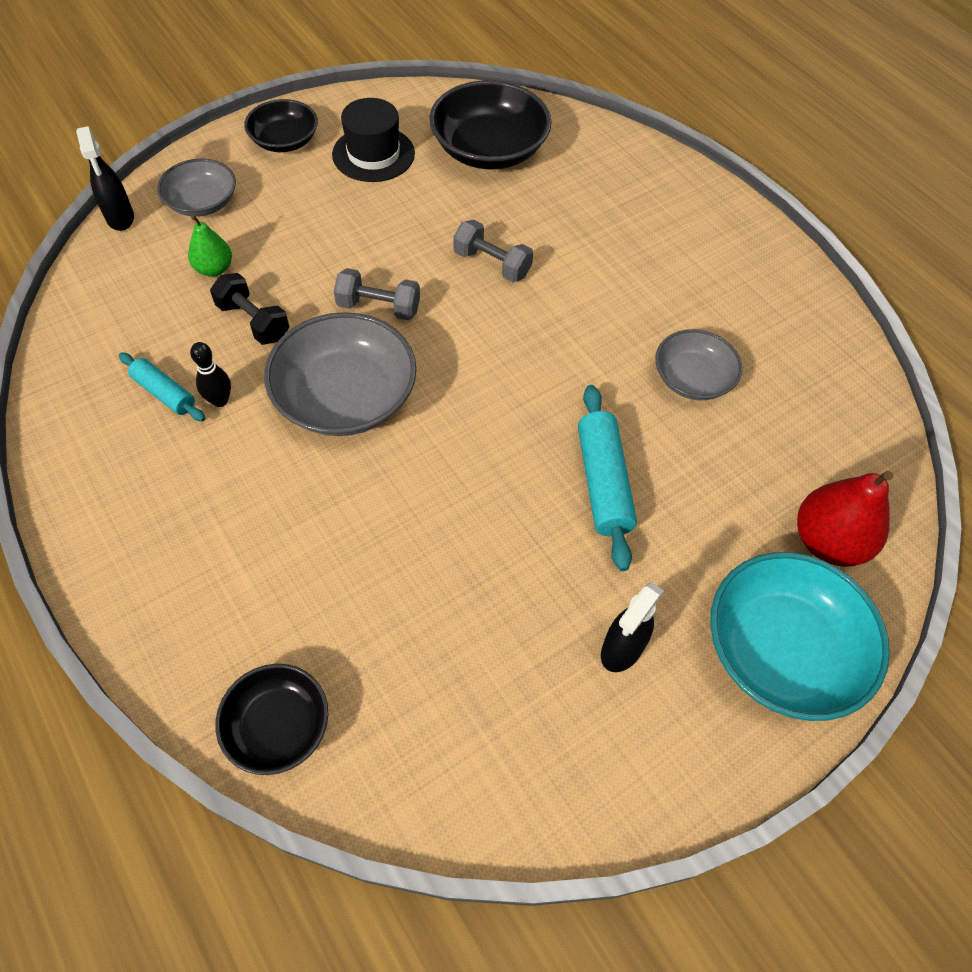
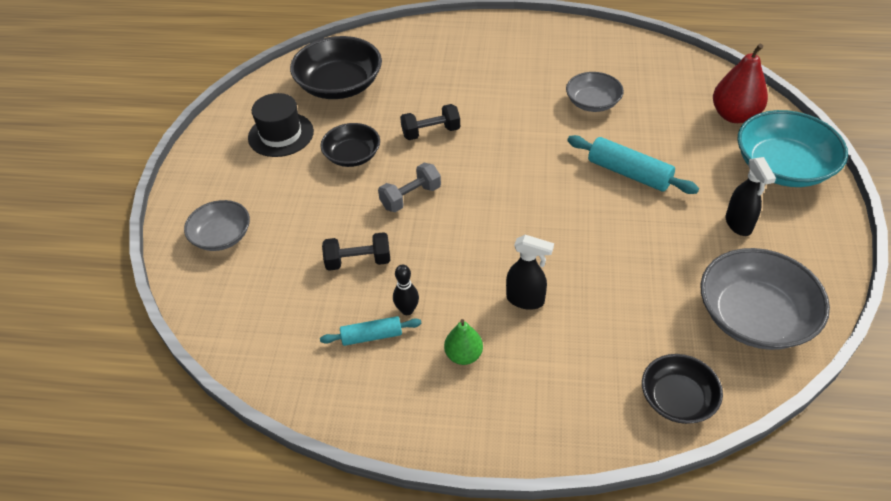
camera: 45 degrees left, 10 degrees down
(120, 218) = (183, 287): black spray bottle -> black spray bottle (525, 300)
(214, 269) = (290, 259): green pear -> green pear (463, 355)
(284, 141) = (216, 168): black bowl -> black bowl (352, 155)
(345, 397) = (465, 248): grey bowl -> grey bowl (754, 316)
(492, 264) = (431, 132): grey dumbbell -> black dumbbell

